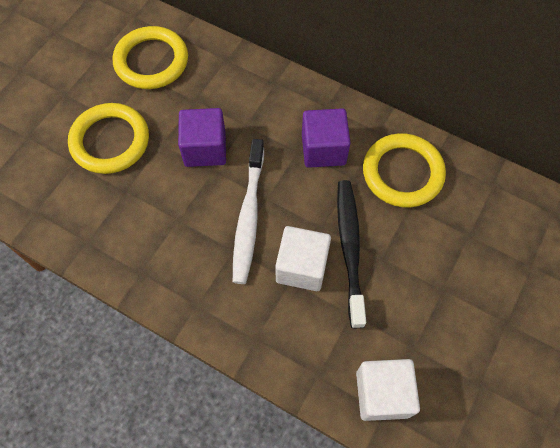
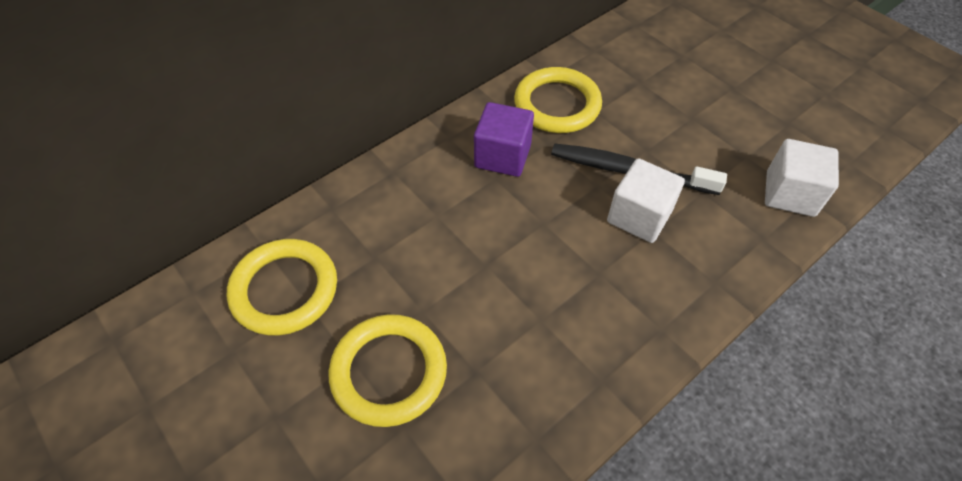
camera: 70 degrees left, 10 degrees down
(205, 149) = (452, 265): purple cube -> none
(249, 216) = (562, 246): white toothbrush -> none

